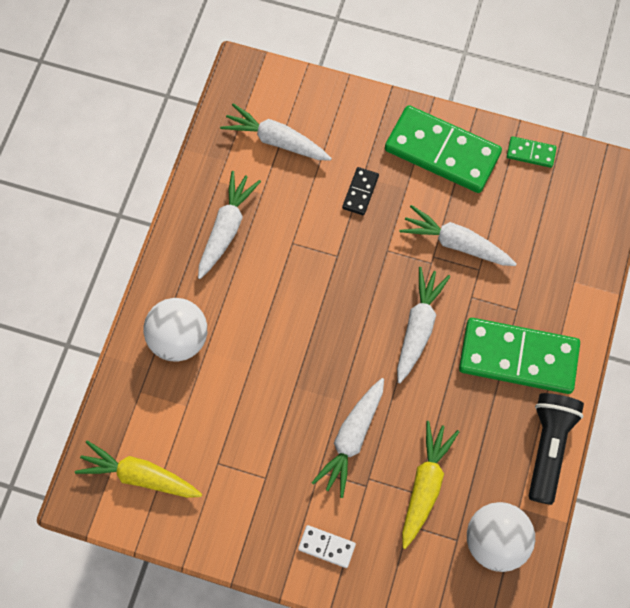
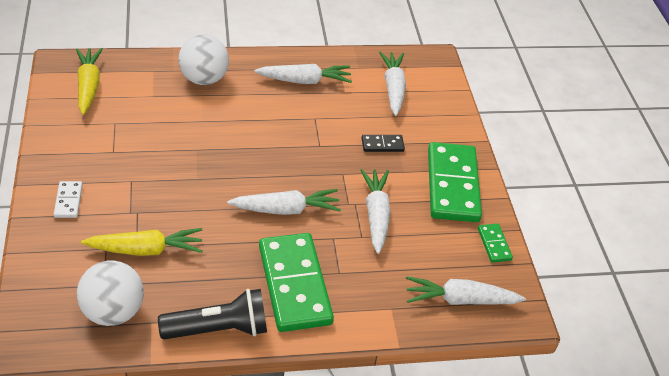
camera: 60 degrees right, 25 degrees down
(351, 438) = (167, 193): white carrot -> white carrot (460, 300)

